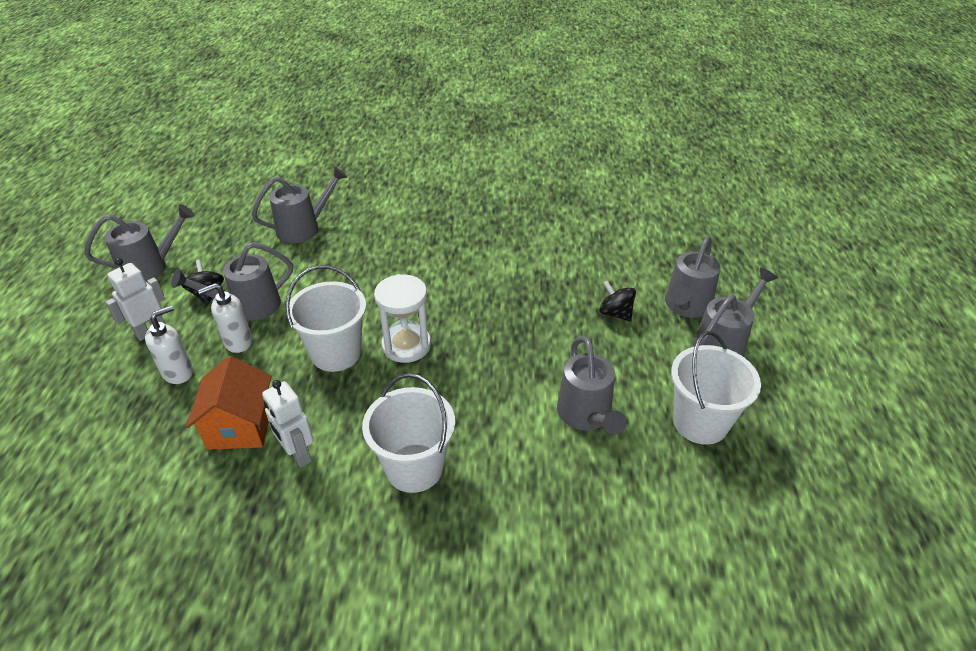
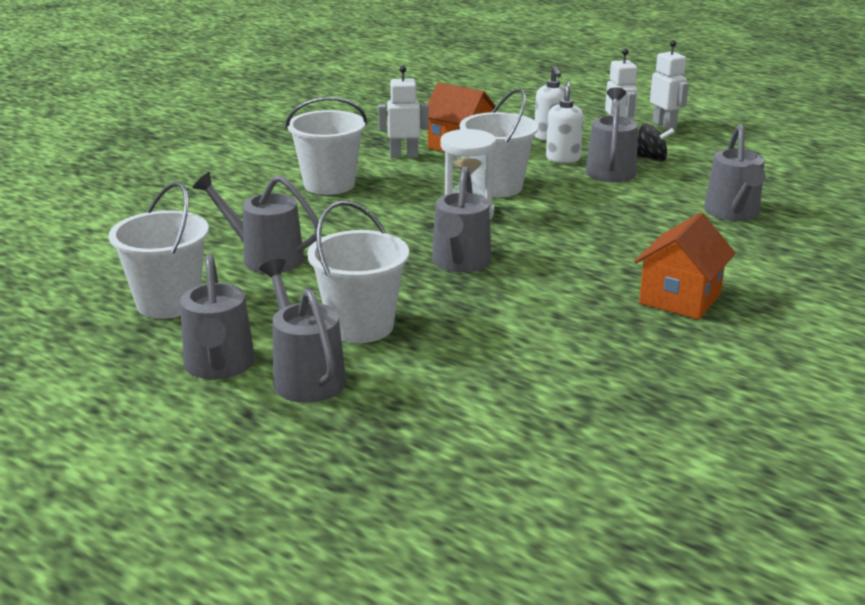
camera: 125 degrees right, 15 degrees down
(105, 313) = (664, 125): none -> white robot
(151, 267) = (722, 145): grey watering can -> grey watering can (460, 263)
(453, 215) = (680, 298): none -> orange house
(615, 313) = (360, 326): black spinning top -> white bucket

